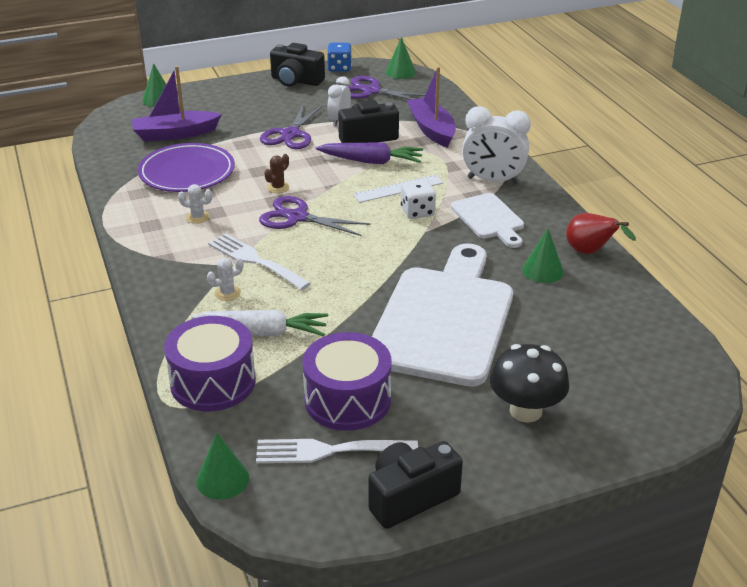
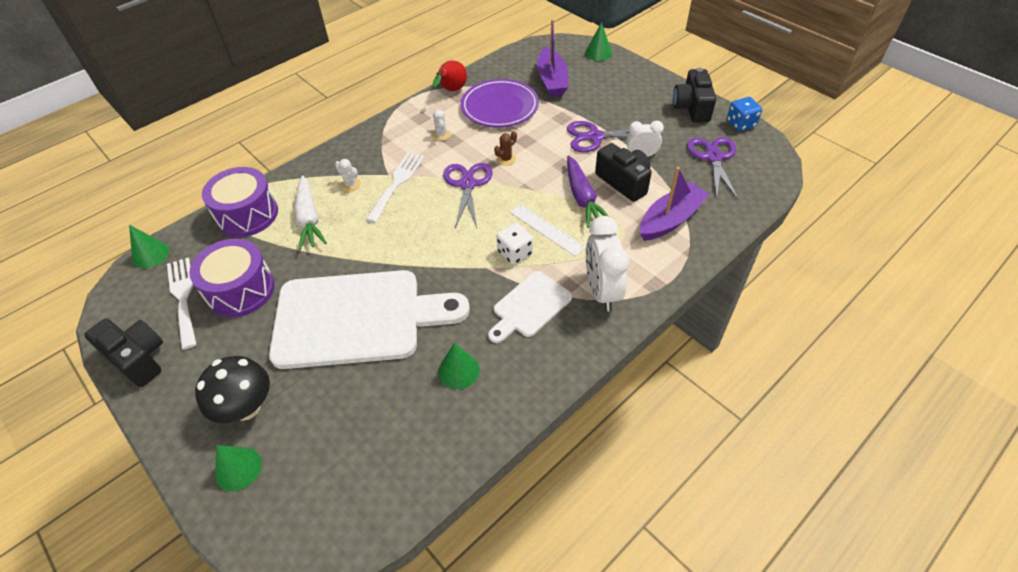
camera: 70 degrees right, 15 degrees up
(175, 134) = (552, 80): purple boat -> purple boat turned 150 degrees counterclockwise
(278, 187) = (506, 159): brown cactus -> brown cactus turned 60 degrees counterclockwise
(400, 72) = (770, 164): green cone -> green cone (238, 468)
(590, 252) = (508, 403): red pear -> red pear (451, 90)

